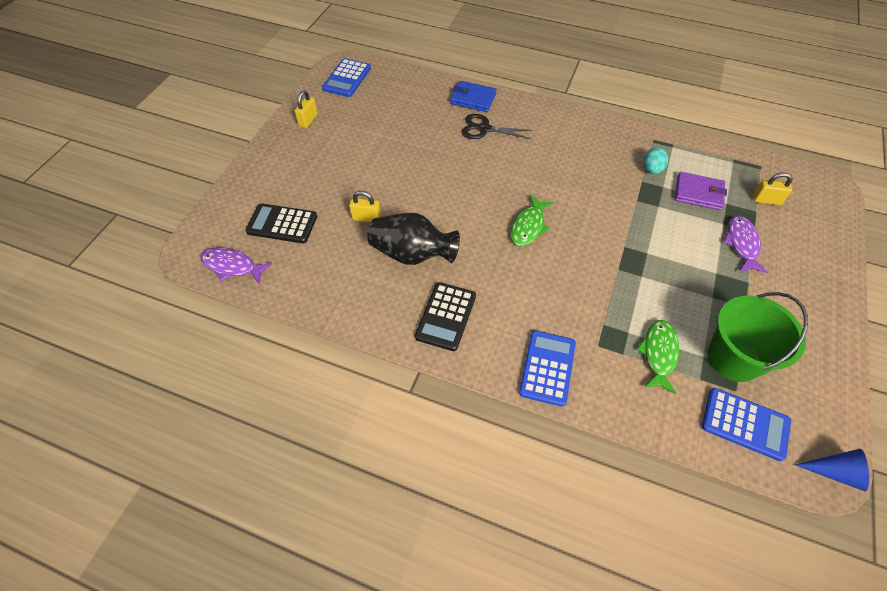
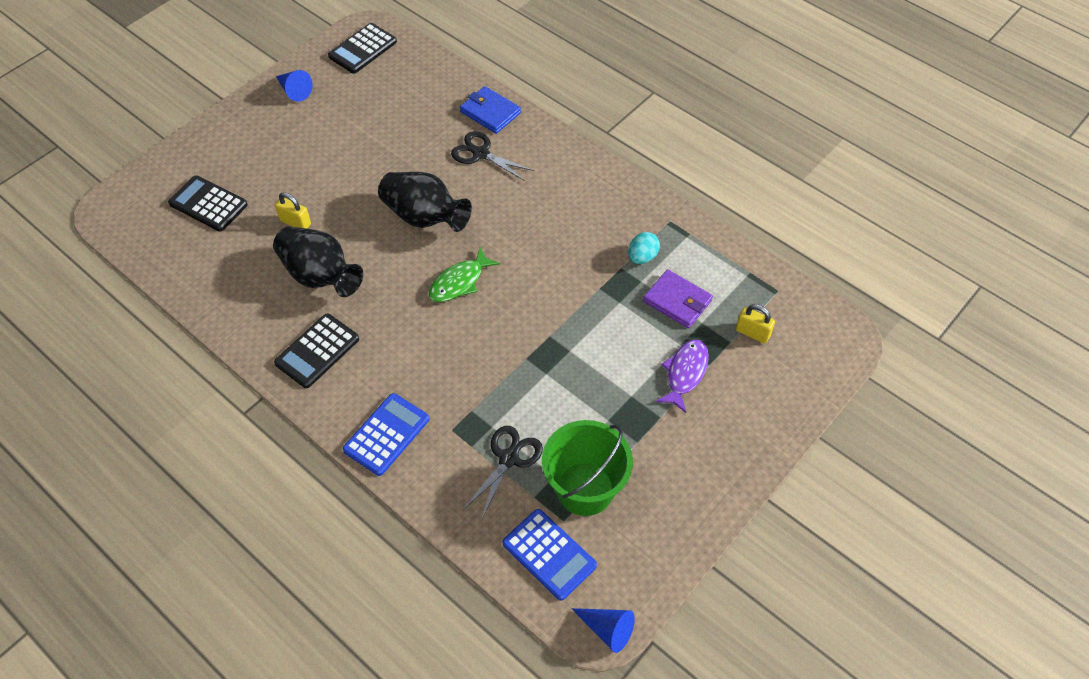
camera: 20 degrees right, 0 degrees up
(232, 266) = (139, 235): purple fish -> none
(308, 120) = (294, 91): yellow padlock -> blue cone
(347, 78) = (362, 49): blue calculator -> black calculator
(470, 185) = (424, 217): none -> black vase
(659, 354) = (509, 458): green fish -> black scissors

